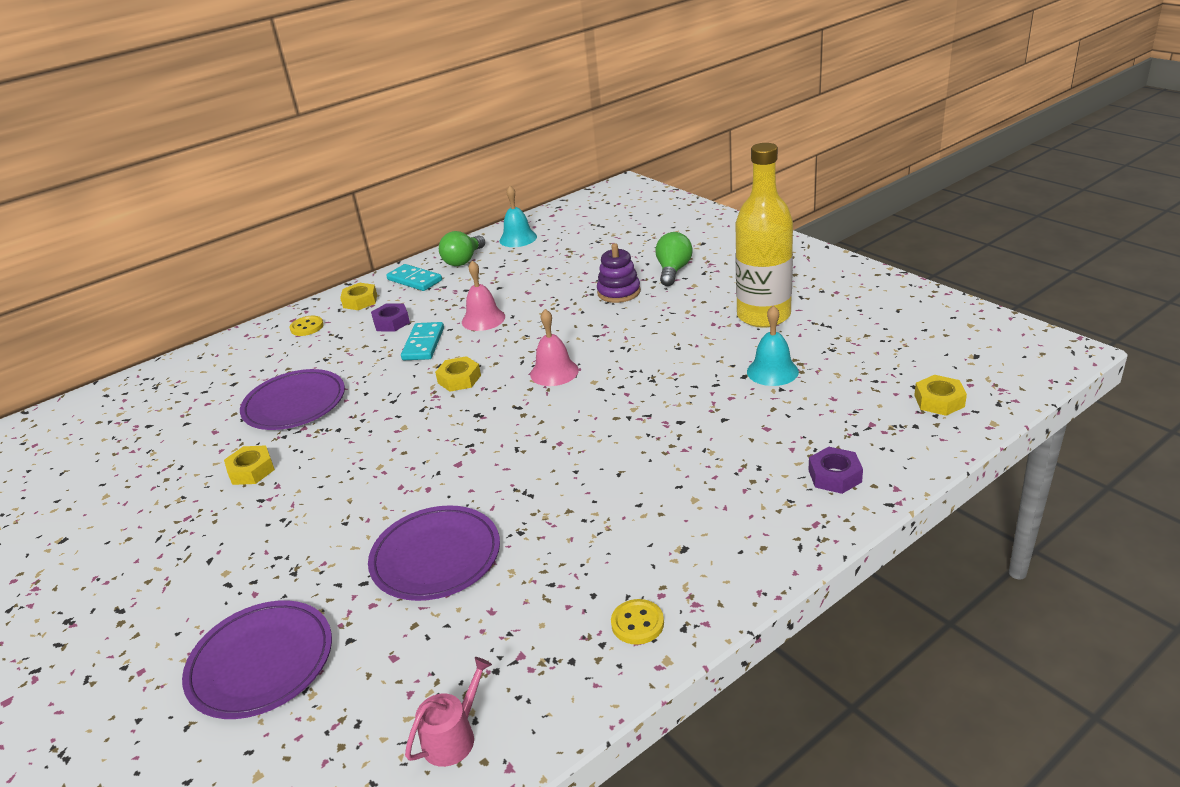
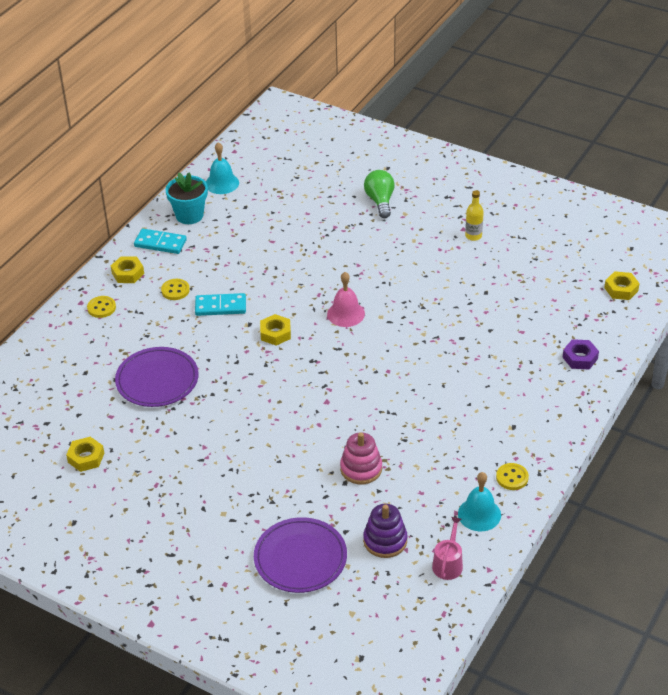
camera: 25 degrees left, 10 degrees up
(251, 470) = (173, 440): yellow nut -> yellow nut (86, 458)
(391, 322) = (175, 290): purple nut -> yellow button
(423, 344) = (220, 307): turquoise domino -> turquoise domino turned 75 degrees counterclockwise
(436, 557) = (361, 469): purple plate -> pink stacking toy
(463, 260) = (189, 215): green light bulb -> turquoise flower pot
(483, 319) = (253, 274): pink bell -> none
(619, 292) = (349, 230): purple stacking toy -> purple stacking toy (385, 541)
(763, 316) = (473, 236): yellow bottle -> yellow bottle, size x0.41
(772, 371) = (503, 285): turquoise bell -> turquoise bell (479, 514)

